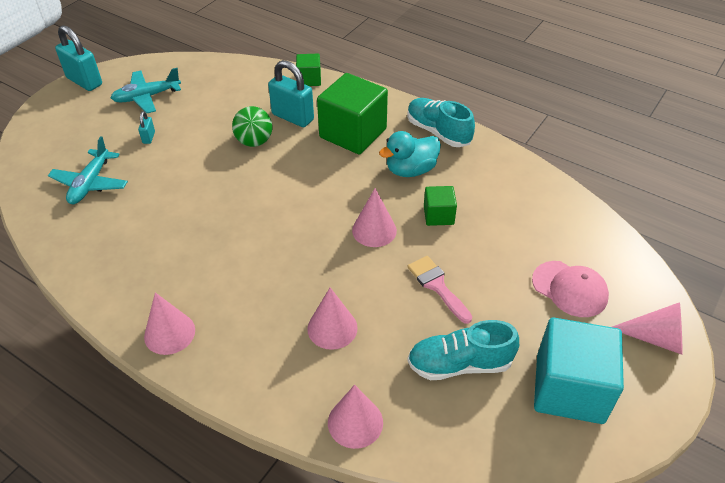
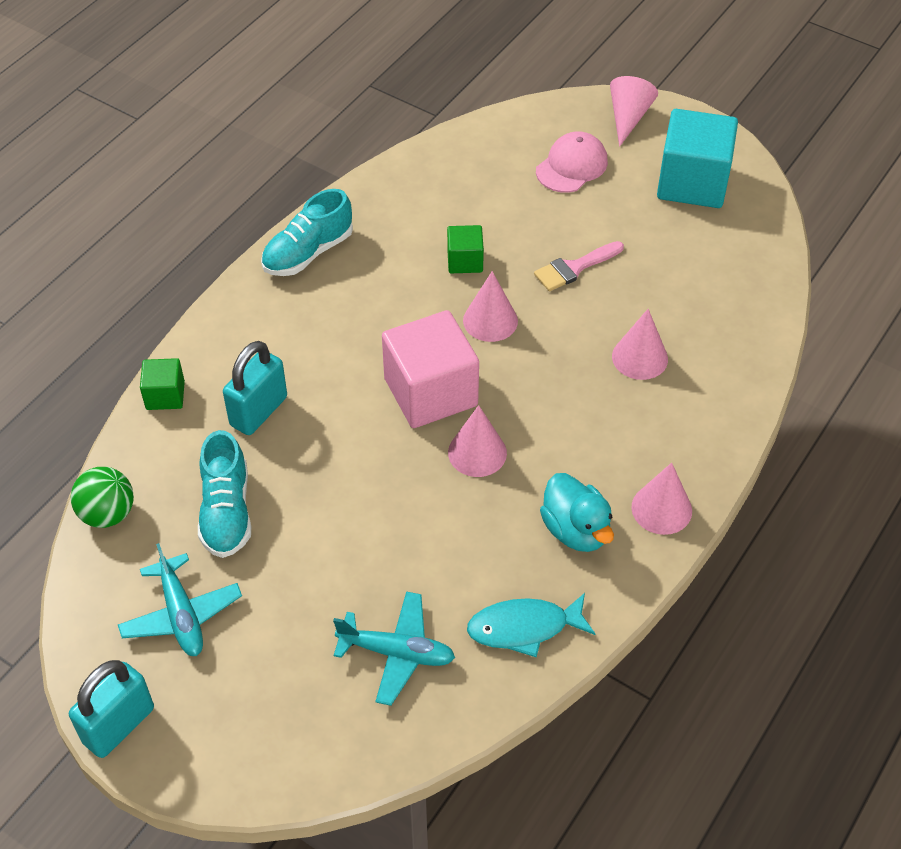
camera: 90 degrees left, 5 degrees up
(88, 245) = (524, 628): none -> turquoise fish
(149, 137) = (291, 593): turquoise padlock -> none
(254, 142) = (312, 454): green ball -> green ball (108, 514)
(303, 197) = (430, 392): none -> pink cube
(353, 133) = (302, 341): green cube -> none
(355, 422) = (752, 337): pink cone -> pink cone (477, 452)
(411, 170) = (382, 283): turquoise duck -> turquoise duck (576, 530)
(460, 364) = (674, 256): turquoise shoe -> turquoise shoe (226, 511)

